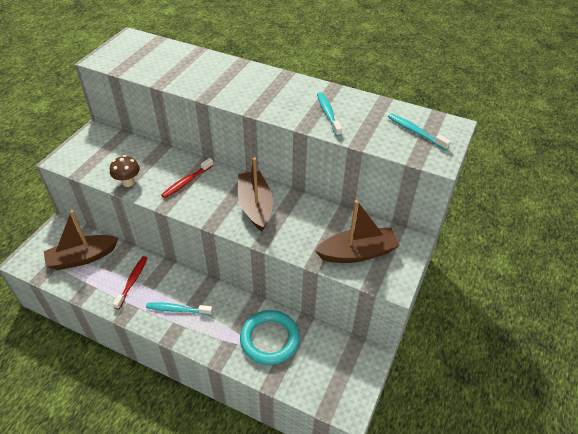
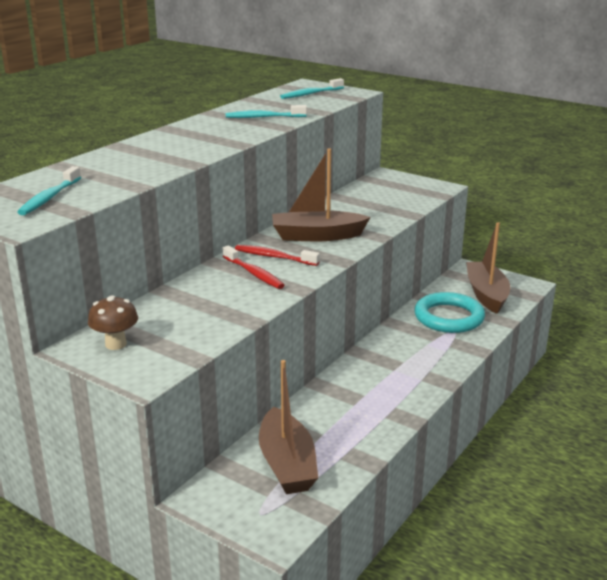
camera: 80 degrees left, 20 degrees down
(128, 182) = (236, 314): brown mushroom -> brown mushroom (116, 344)
(132, 281) = (347, 412): red toothbrush -> red toothbrush (274, 257)
(177, 309) = (402, 376): turquoise toothbrush -> turquoise toothbrush (49, 198)
(357, 253) = (399, 196): brown boat -> brown boat (486, 294)

